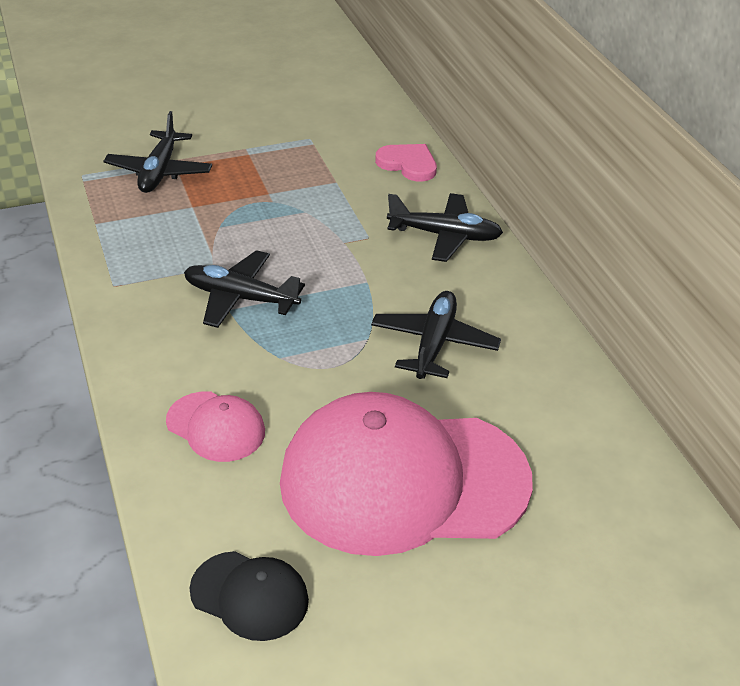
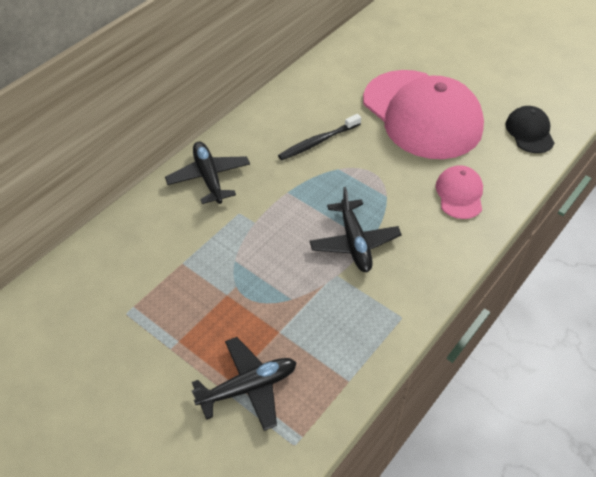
camera: 120 degrees left, 10 degrees up
(408, 164) = (128, 233): pink heart -> none
(434, 344) = (318, 142): black plane -> black toothbrush

